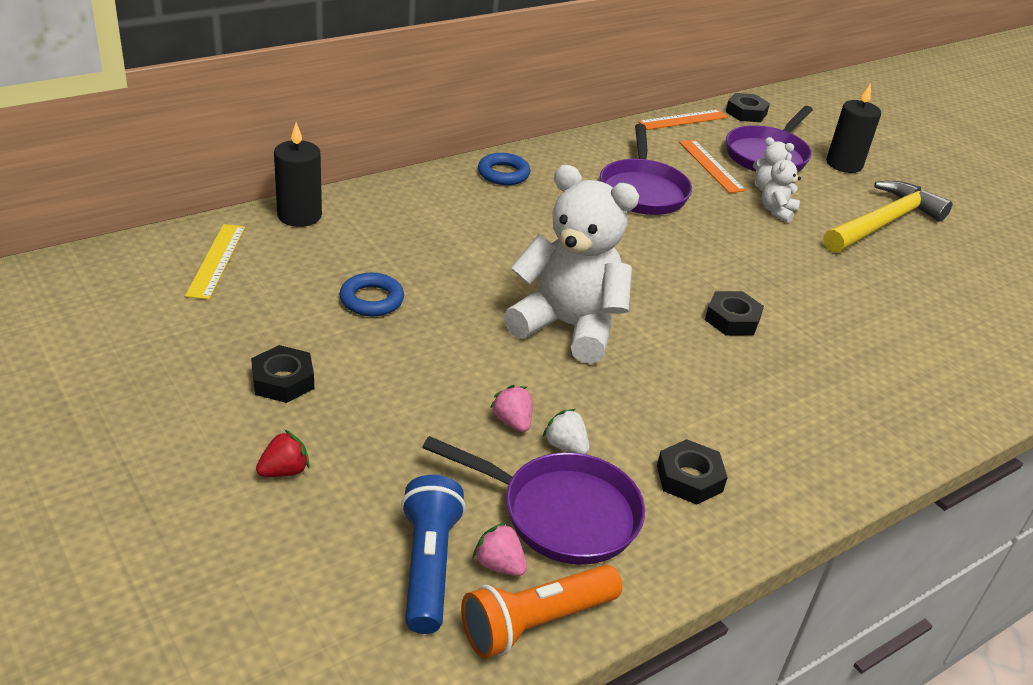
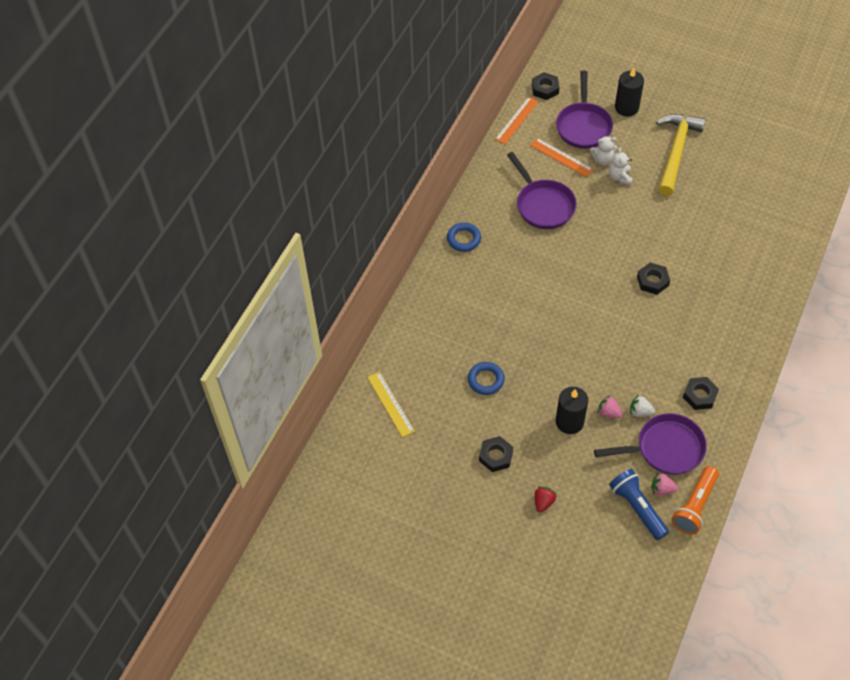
camera: 25 degrees left, 20 degrees up
(299, 216) = (396, 344): black candle -> black candle (569, 422)
(568, 326) = (585, 337): white teddy bear -> none

